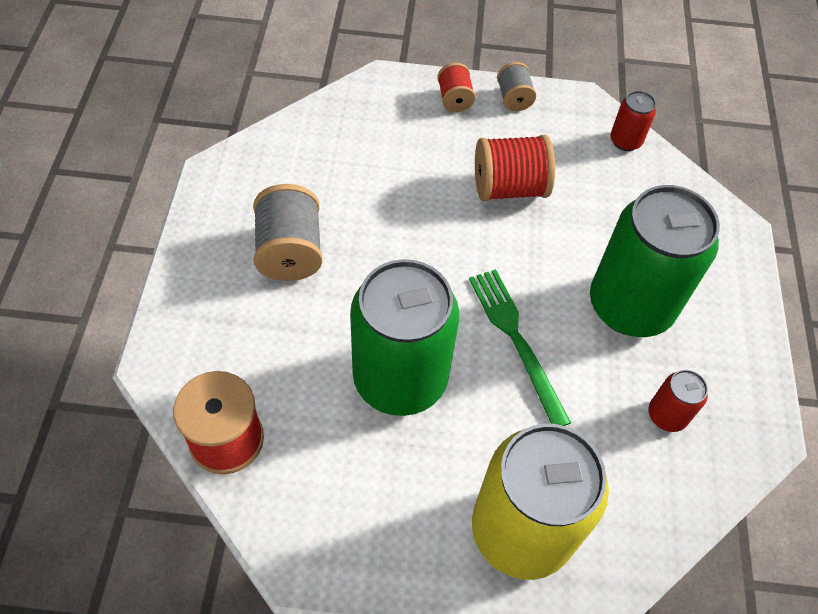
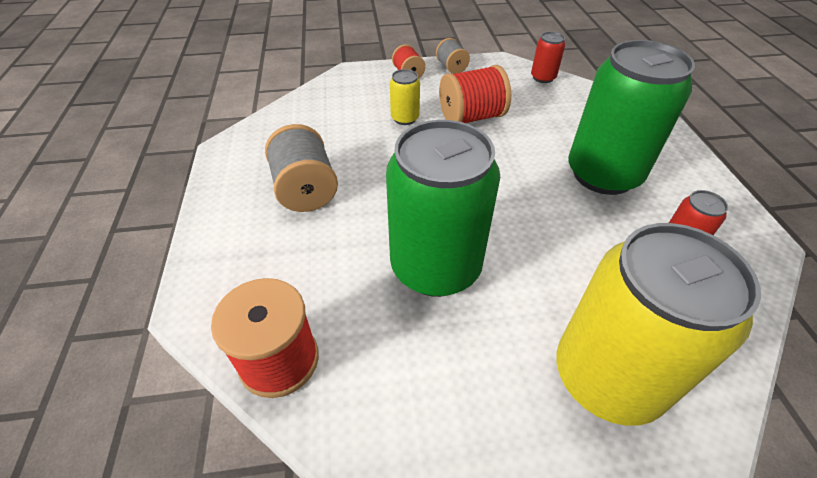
camera: 10 degrees left, 10 degrees down
(428, 172) = (405, 118): none -> yellow can
(516, 340) = (524, 216): green fork -> none

